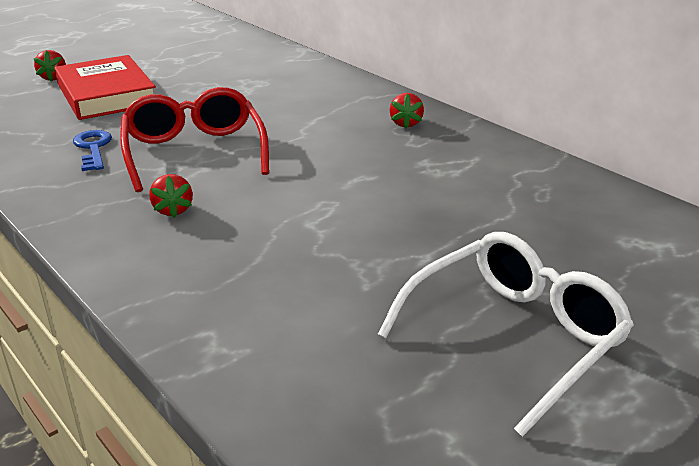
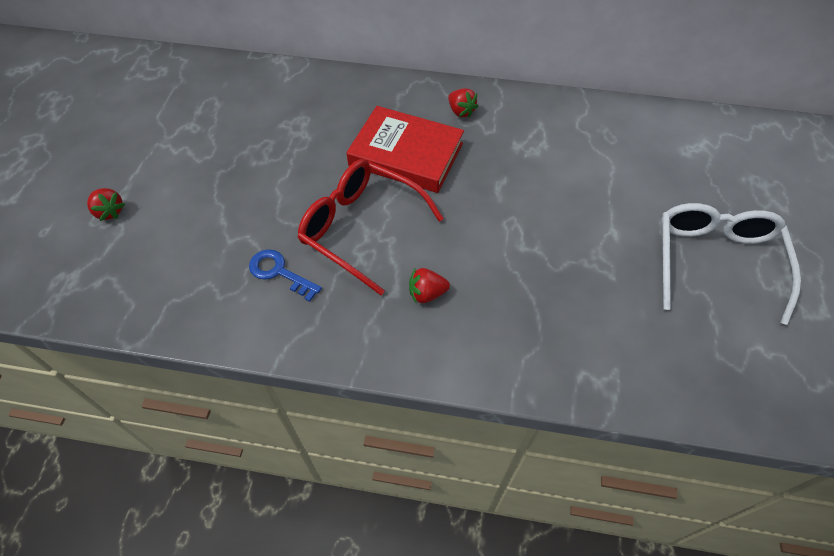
camera: 40 degrees left, 25 degrees up
(106, 95) = (194, 205): red book -> red book (406, 154)
(173, 210) = (427, 294): red strawberry -> red strawberry turned 135 degrees clockwise

